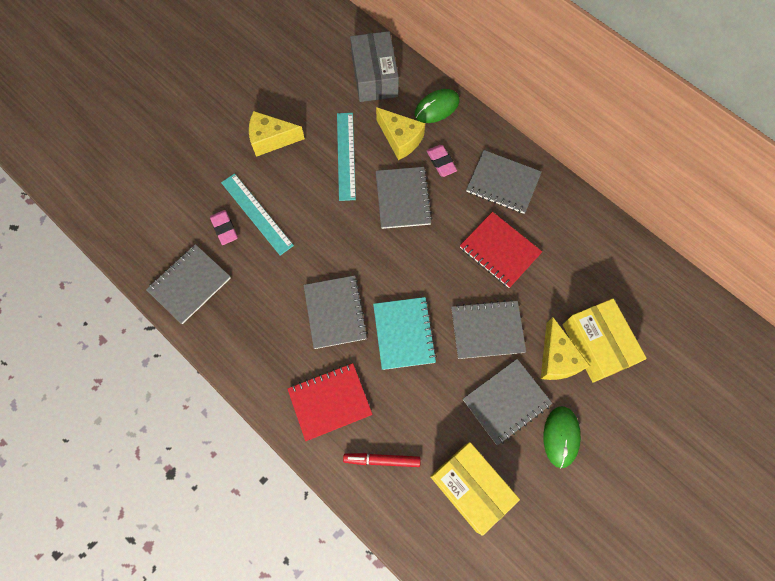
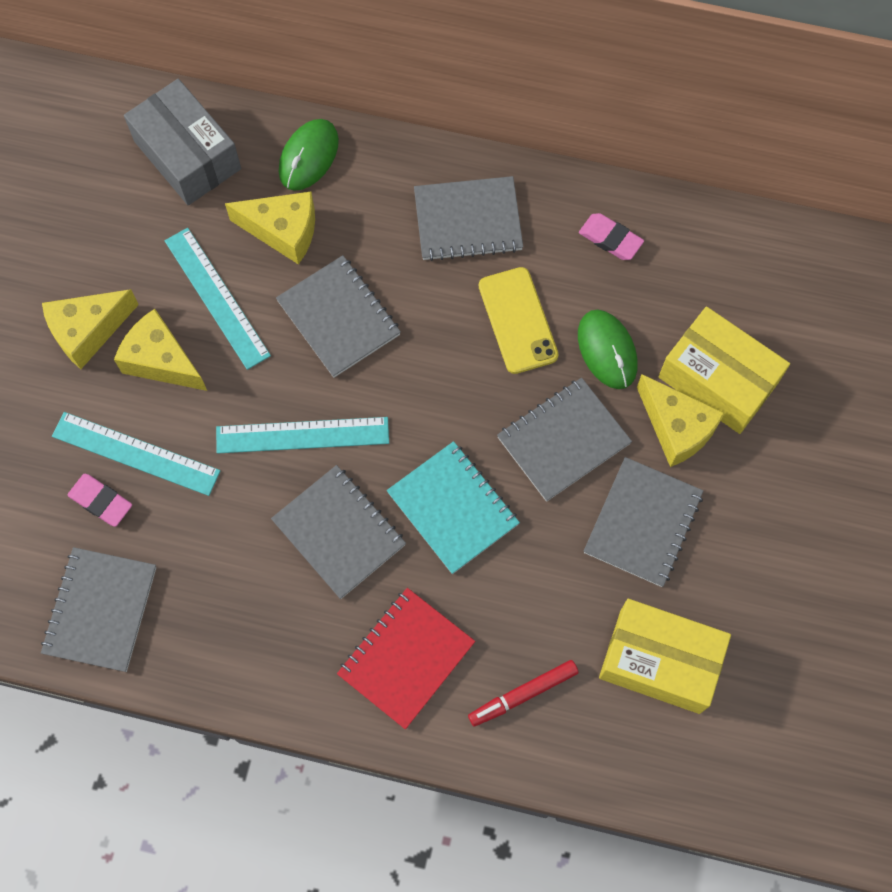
camera: 30 degrees left, 0 degrees up
(298, 173) = (161, 361): none -> yellow cheese
(347, 250) = (302, 435): none -> turquoise ruler
(441, 162) = (362, 235): pink eraser -> pink eraser (610, 239)
(499, 250) = (518, 320): red notebook -> yellow phone
(561, 436) = (738, 528): green mouse -> green mouse (607, 350)

